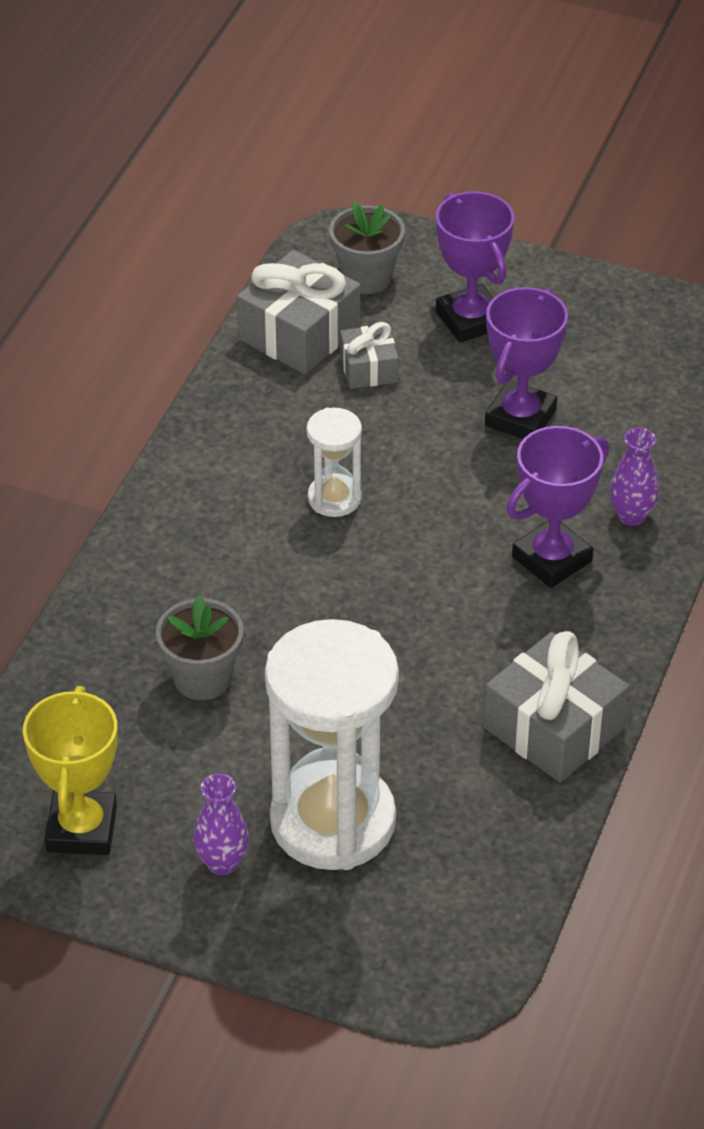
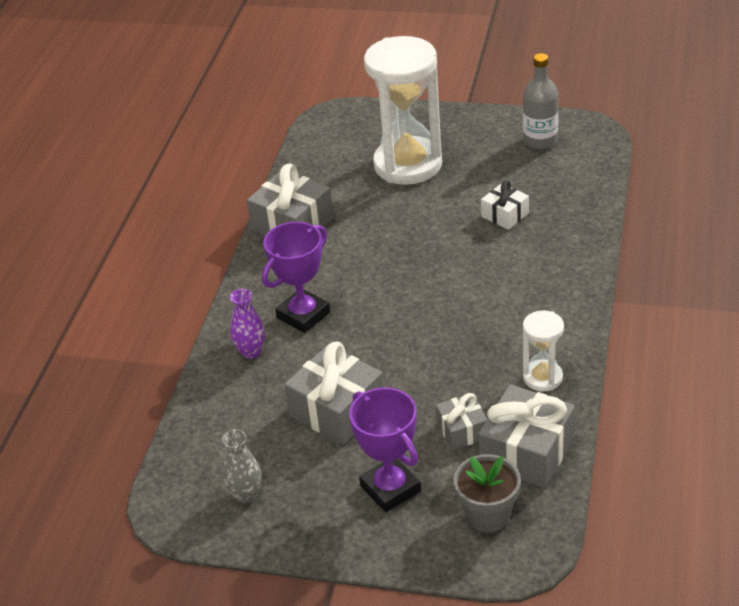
camera: 175 degrees right, 5 degrees down
(82, 829) = (540, 141): yellow trophy -> grey bottle
(202, 678) = (505, 215): grey flower pot -> white gift
(222, 863) = (460, 140): purple vase -> none
(334, 498) = (458, 329): white hourglass -> white hourglass (542, 377)
(520, 418) = (337, 410): purple trophy -> grey gift
(643, 339) = (246, 495): none -> grey vase

